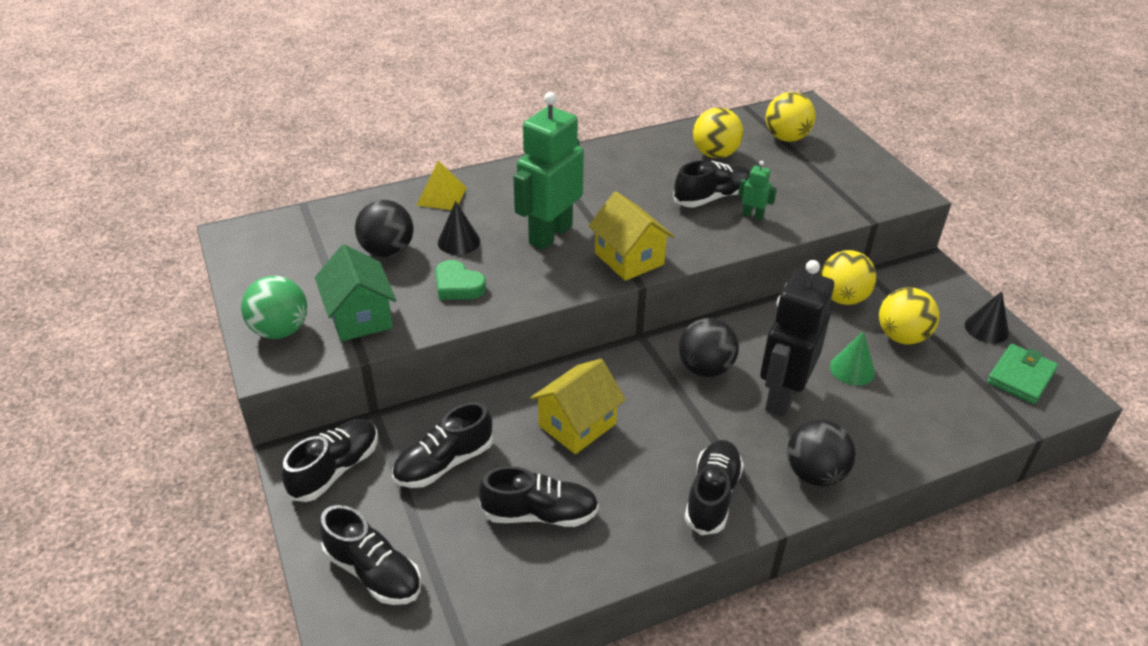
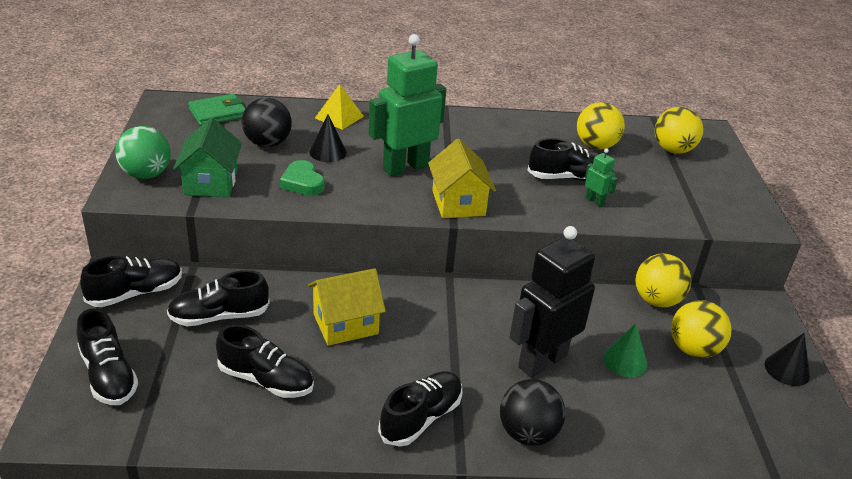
camera: 20 degrees right, 5 degrees down
(705, 368) = (487, 317): black ball -> none
(1020, 377) = (794, 422): green wallet -> green wallet (218, 113)

